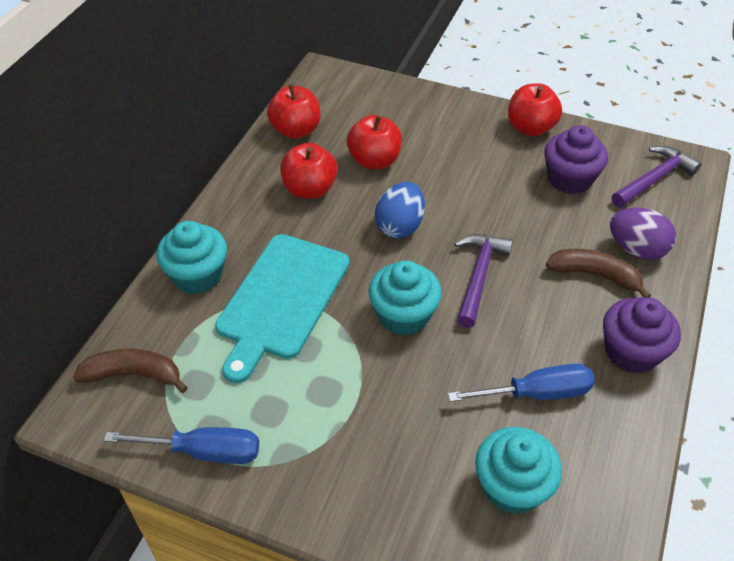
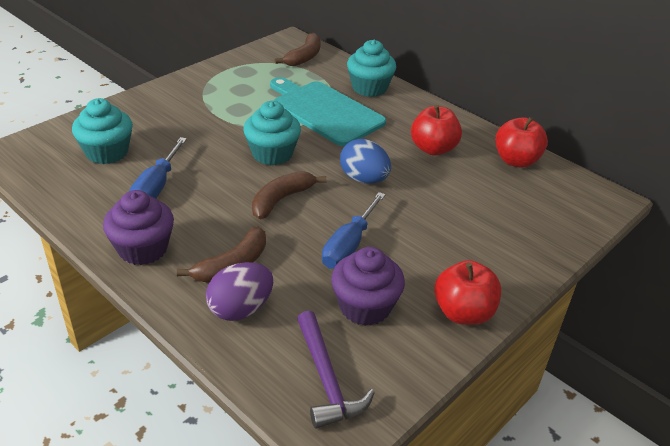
camera: 110 degrees right, 10 degrees down
(203, 451) = (234, 66): blue screwdriver -> blue screwdriver (349, 245)
(374, 161) = (454, 190): red apple -> none
(478, 276) = (281, 200): purple hammer -> brown banana

